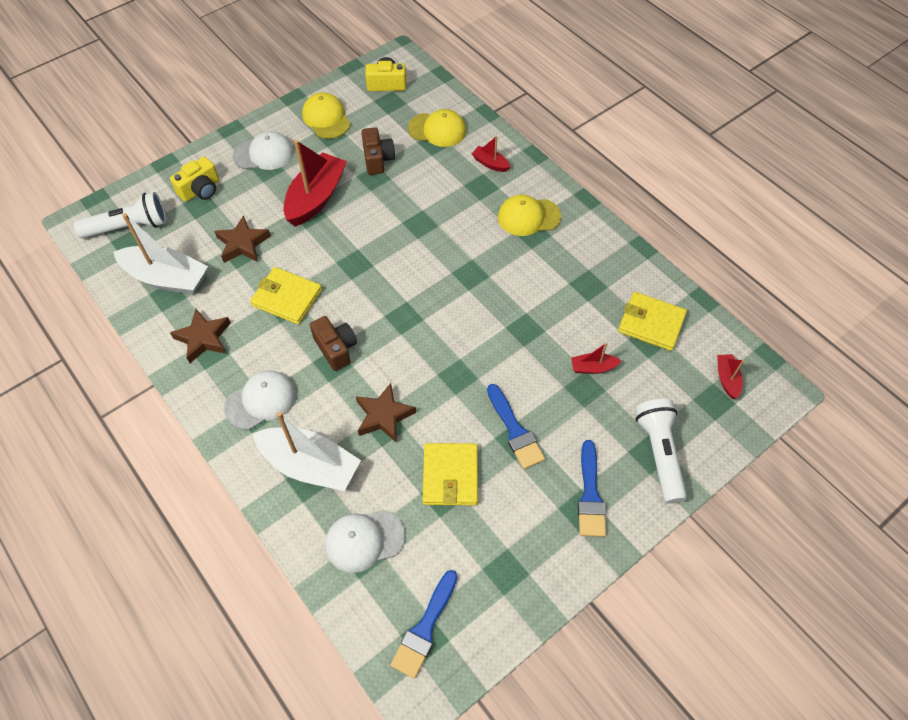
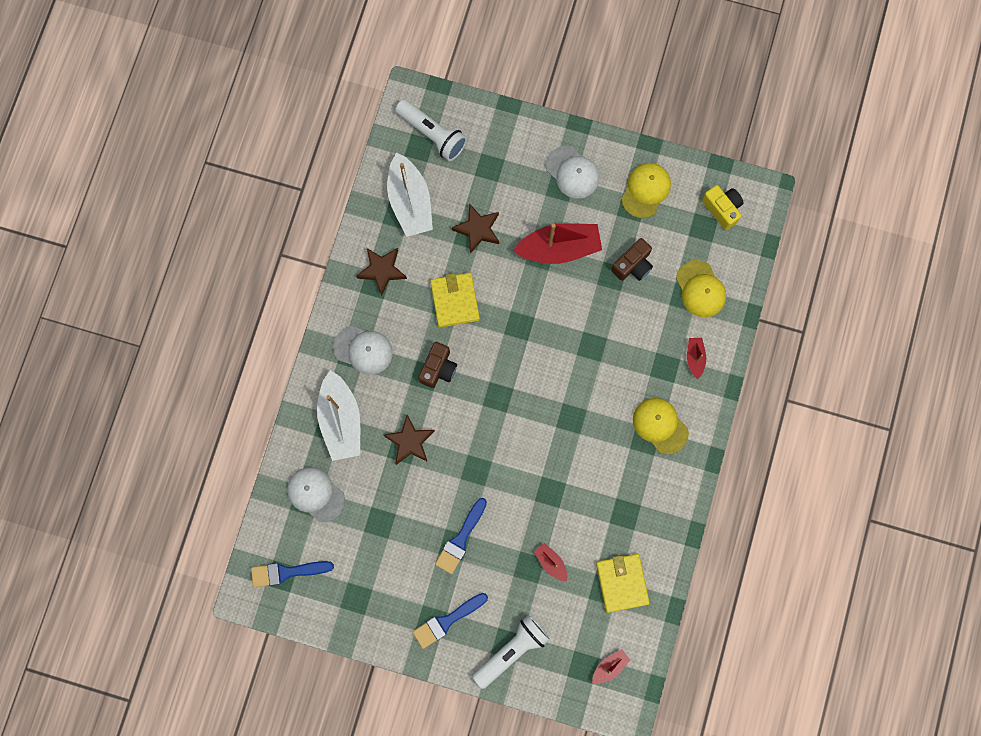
camera: 55 degrees right, 20 degrees up
(200, 190) = (503, 155): yellow camera -> none
(450, 476) = (396, 518): yellow wallet -> none

